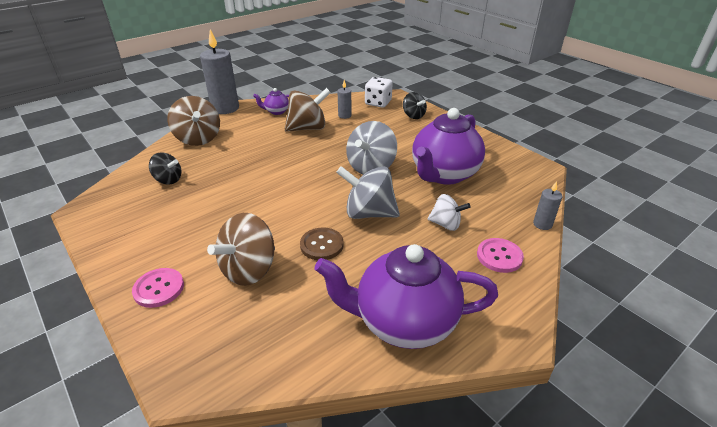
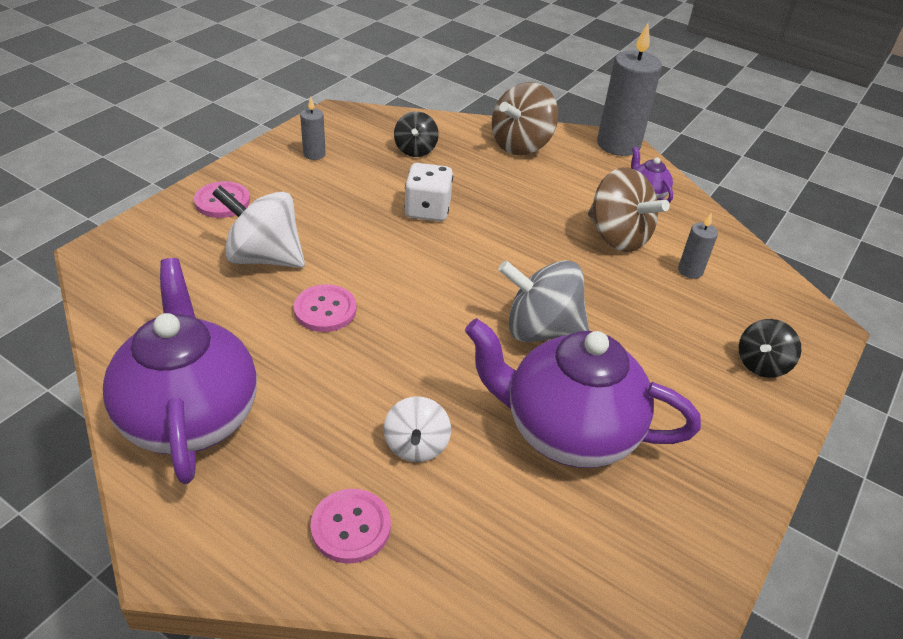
camera: 70 degrees right, 5 degrees up
(249, 269) = (264, 257): brown spinning top -> white spinning top
(321, 245) = (325, 310): brown button -> pink button
(369, 213) = (413, 346): grey spinning top -> none
(378, 103) = (773, 306): white dice -> white dice (427, 210)
(542, 224) = (466, 601): grey candle -> grey candle (314, 154)

